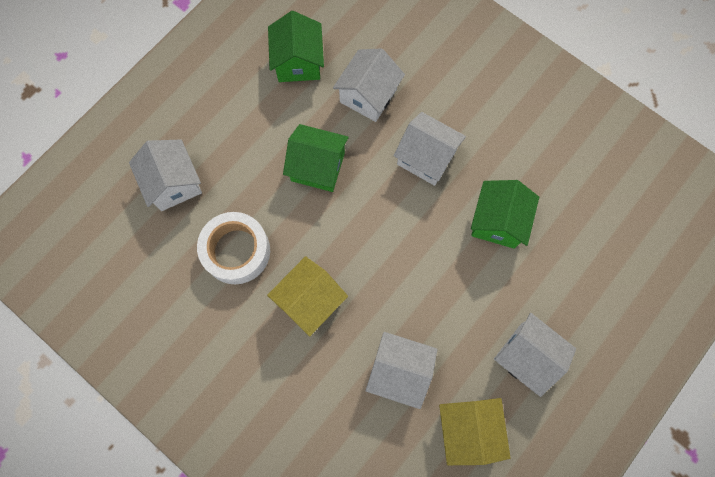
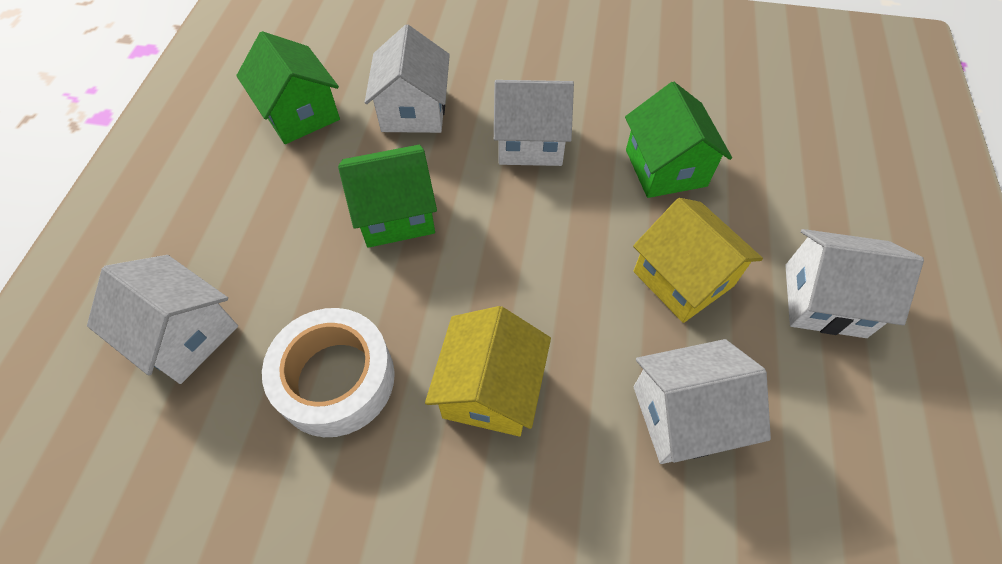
camera: 30 degrees left, 15 degrees down
(468, 429) = (836, 441): yellow house -> yellow house (683, 278)

